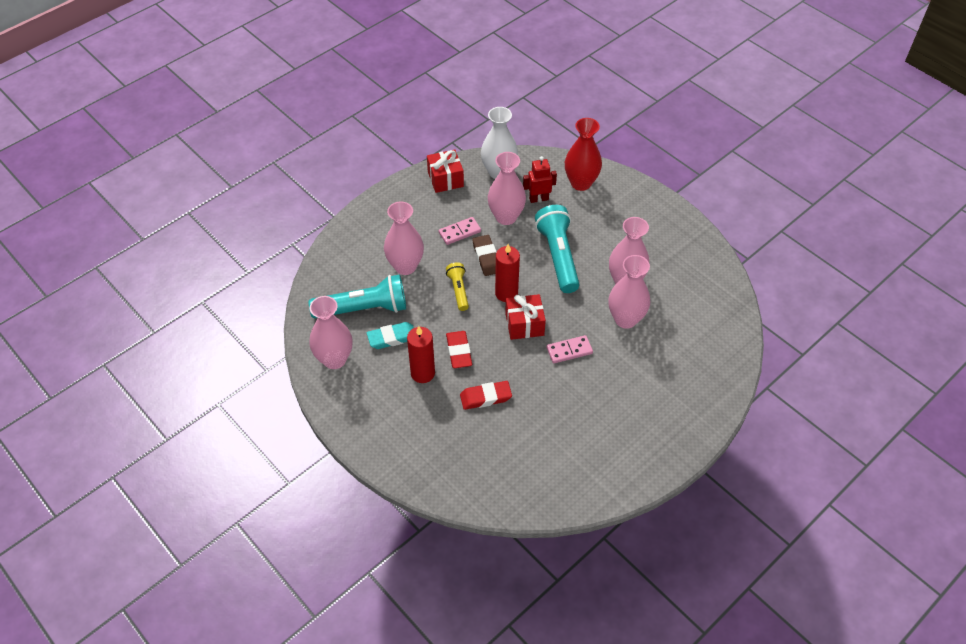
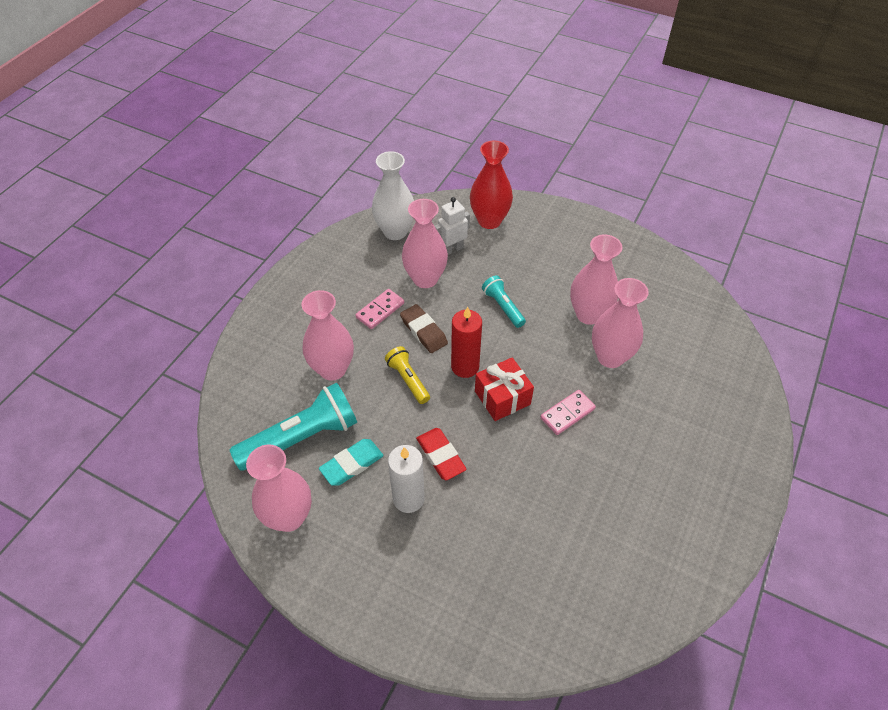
camera: 20 degrees left, 0 degrees up
(422, 373) = (408, 498): red candle -> white candle
(445, 179) = (338, 255): red gift -> none
(485, 397) = (498, 504): red eraser -> none
(538, 199) = (452, 249): red robot -> white robot
(558, 256) = (503, 307): turquoise flashlight -> turquoise flashlight, size x0.53

